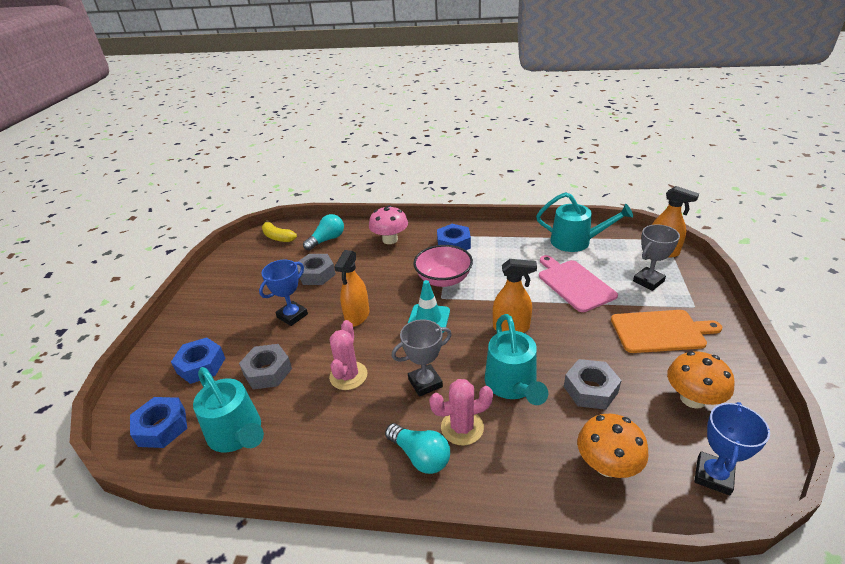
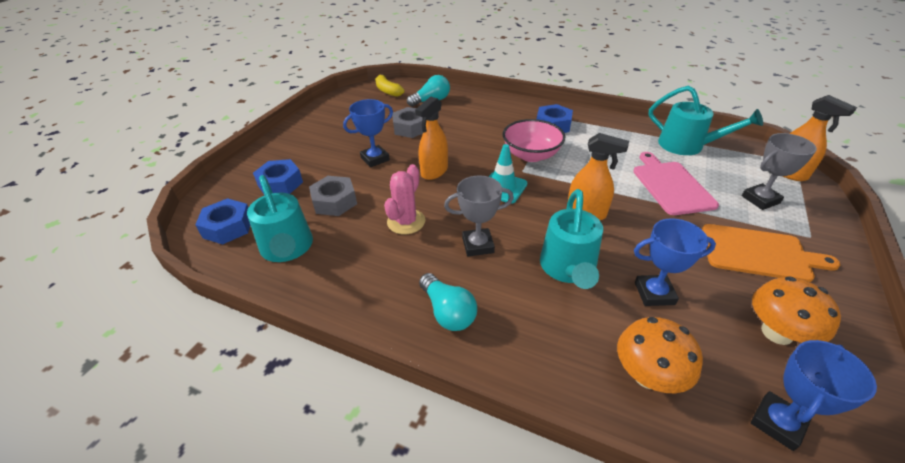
camera: 15 degrees right, 5 degrees up
(390, 240) = (491, 110): pink mushroom -> none
(462, 427) = (500, 296): pink cactus -> none
(590, 389) = (654, 293): grey nut -> blue trophy

